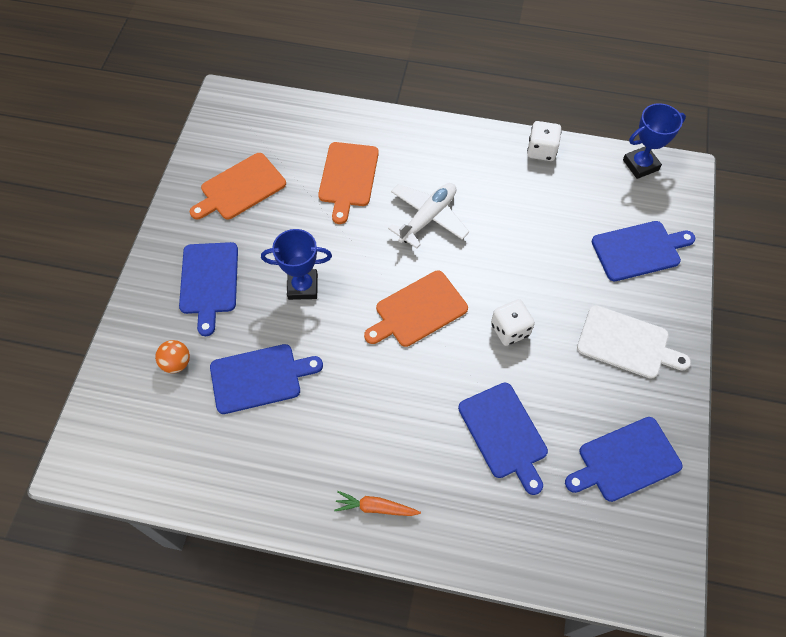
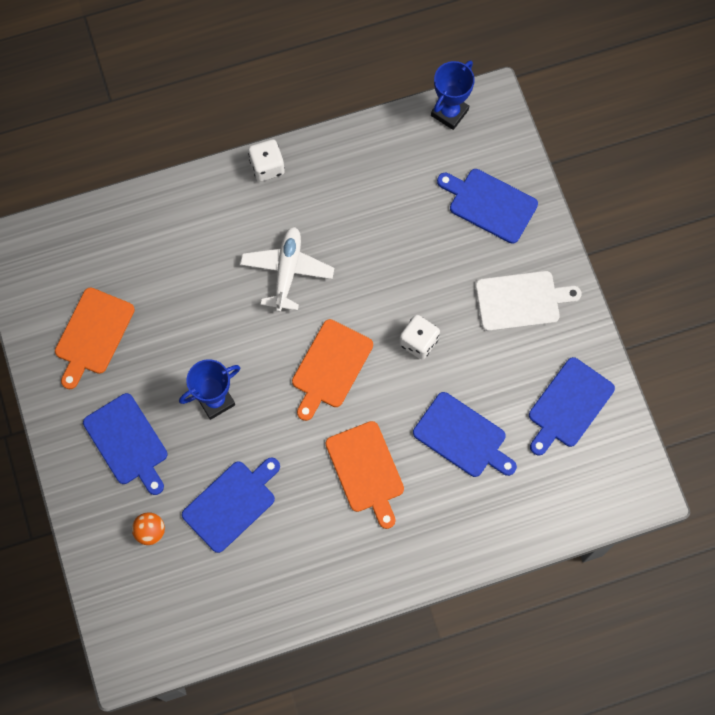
camera: 30 degrees left, 10 degrees up
(348, 177) = (188, 269): orange cutting board -> orange cutting board (366, 470)
(375, 507) = (394, 555): orange carrot -> none
(541, 150) = (352, 144): white dice -> white dice (267, 167)
(639, 250) = (489, 204): blue cutting board -> blue cutting board turned 105 degrees counterclockwise

